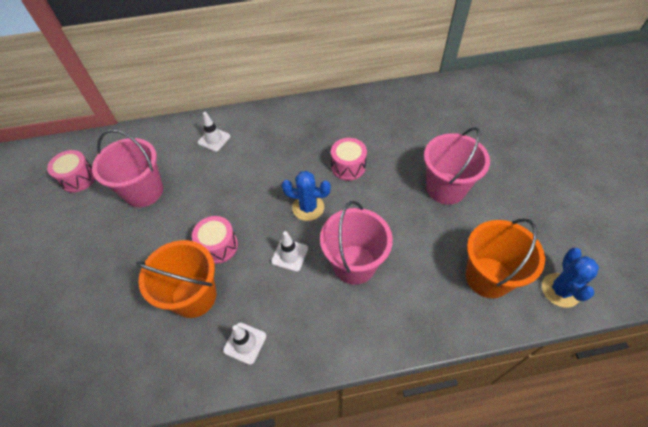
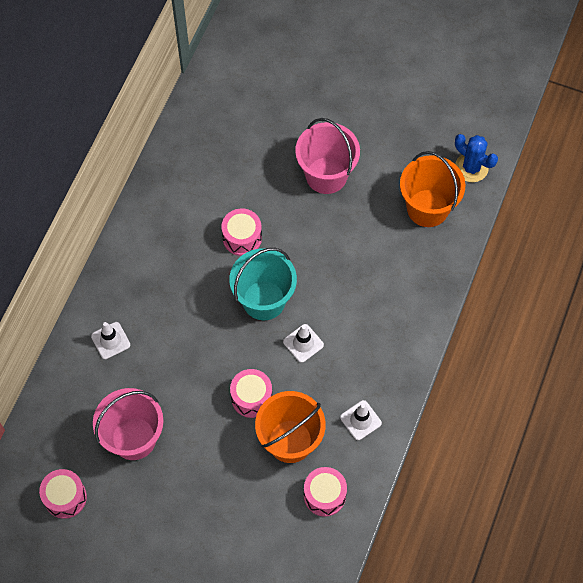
camera: 60 degrees left, 10 degrees up
(154, 355) = (324, 495): none -> pink drum
(308, 207) = (264, 300): blue cactus -> turquoise bucket
(354, 264) = (348, 298): pink bucket -> none

